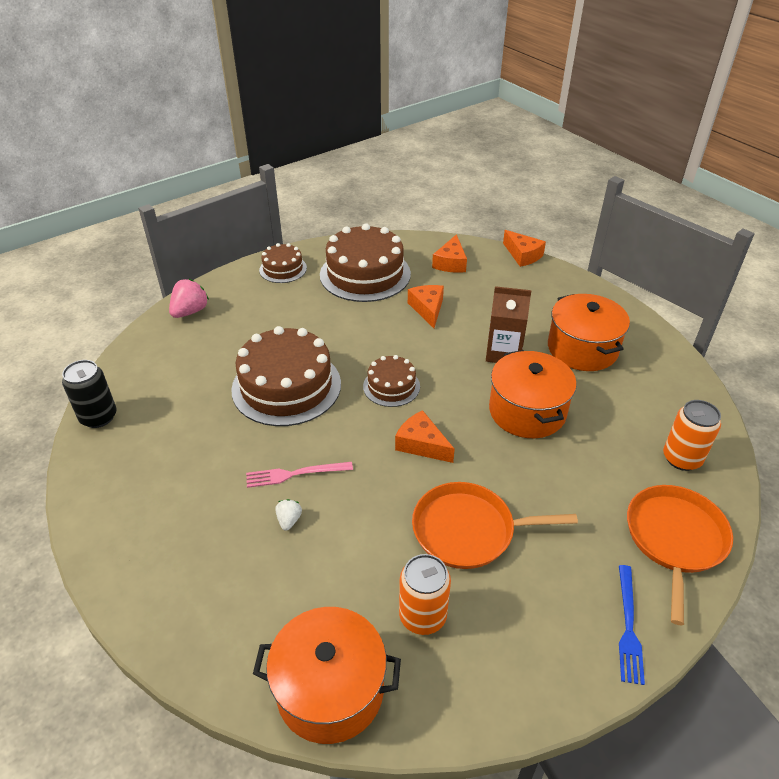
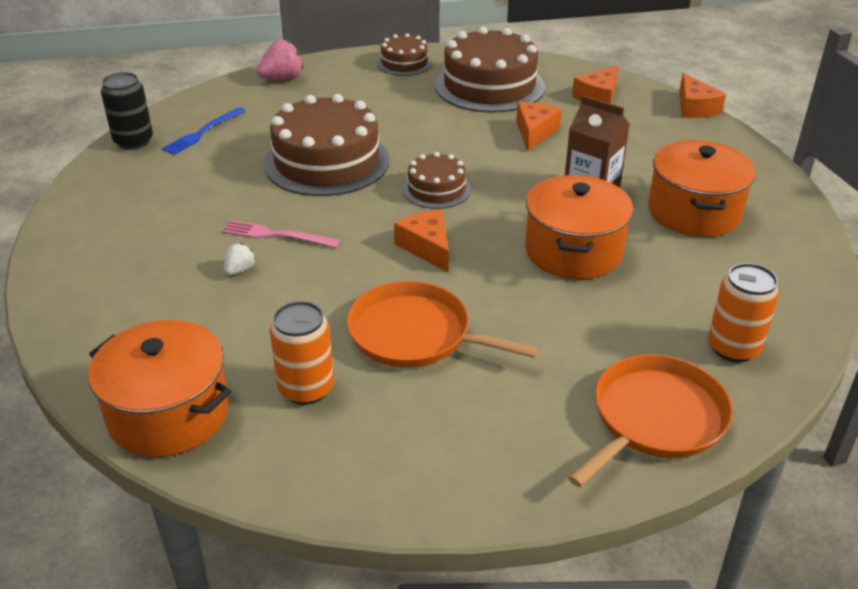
camera: 25 degrees right, 5 degrees down
(628, 626) = (525, 476): blue fork -> blue fork (202, 132)

